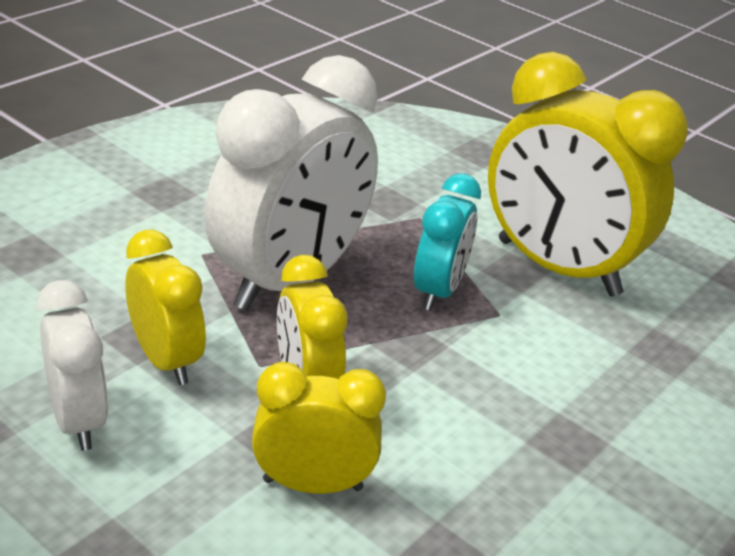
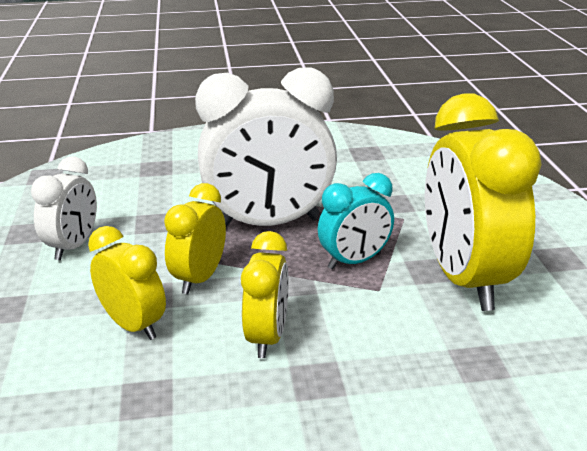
camera: 45 degrees right, 5 degrees down
(166, 360) = (149, 237): yellow clock -> yellow clock (267, 337)

